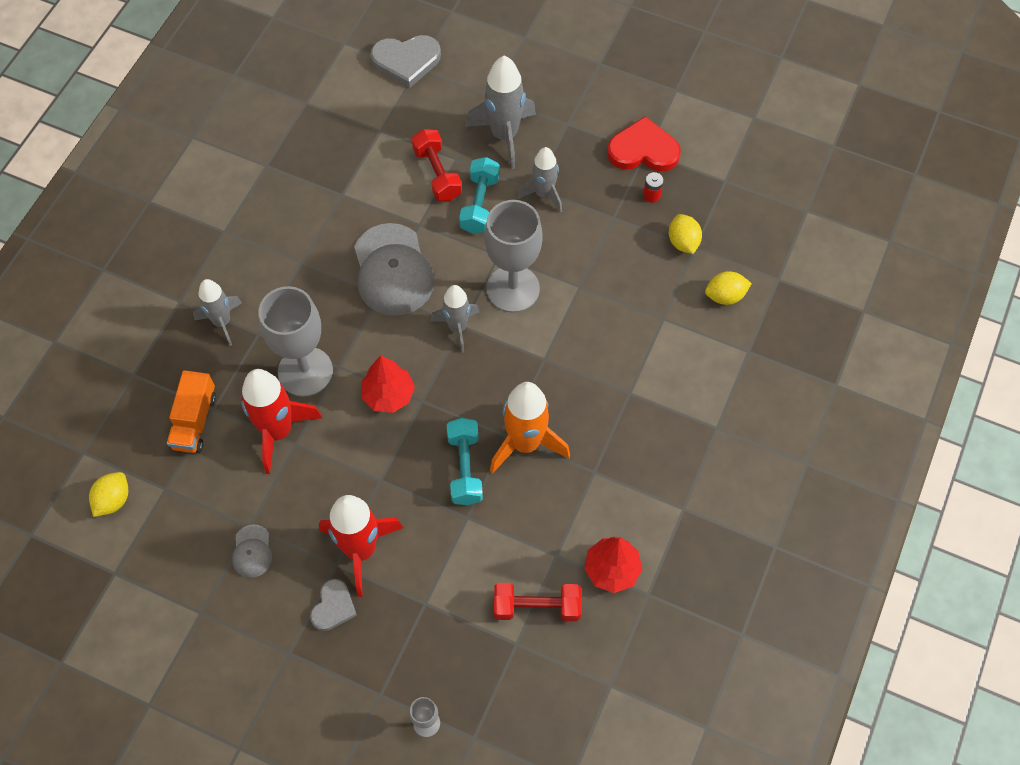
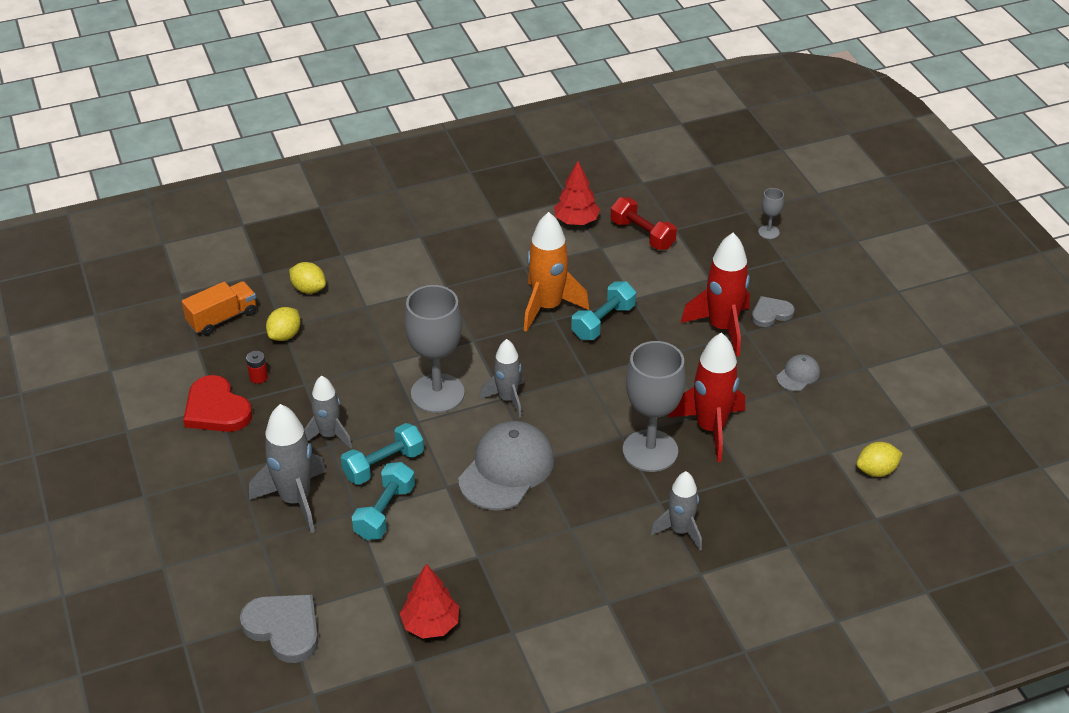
camera: 135 degrees left, 20 degrees down
(194, 421) = (767, 478): orange truck -> orange truck (222, 318)
(388, 395) = (606, 394): red tree -> red tree (430, 624)
(437, 174) = (385, 512): red dumbbell -> turquoise dumbbell

